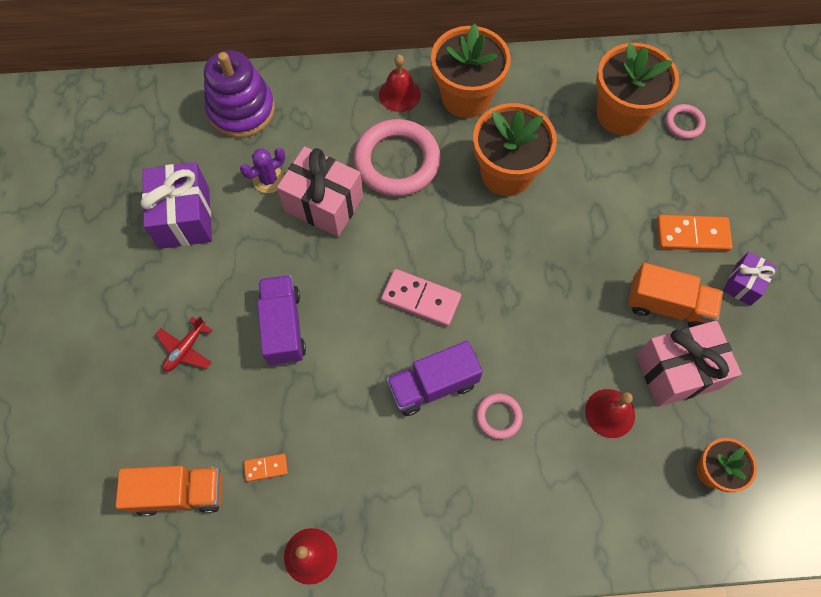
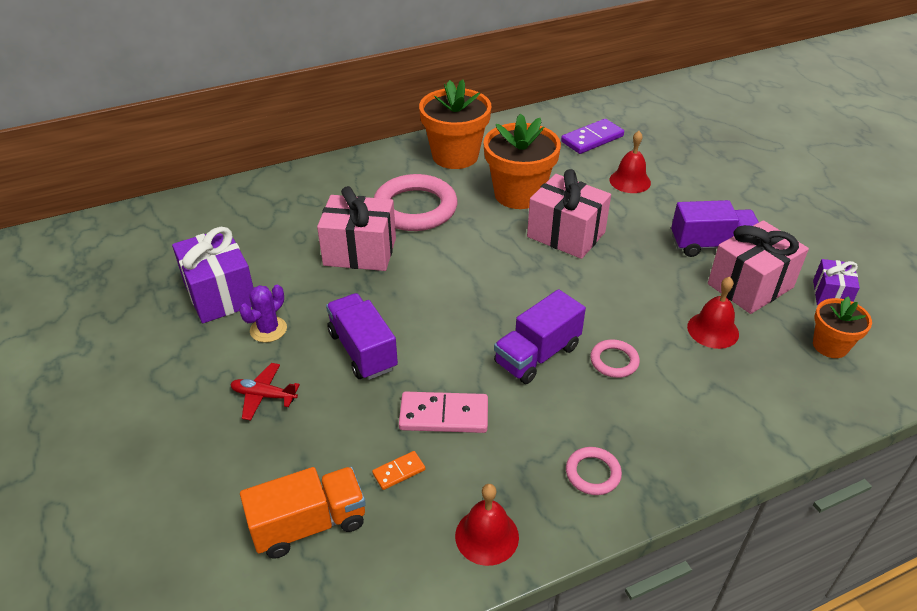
camera: 20 degrees left, 25 degrees down
(186, 349) = (264, 396): red plane -> red plane turned 90 degrees clockwise
(241, 110) = (247, 207): purple stacking toy -> none
(269, 179) = (296, 247): purple cactus -> purple cactus (268, 329)
(399, 94) = (394, 166): red bell -> red bell (630, 181)
(421, 299) = (489, 295): pink domino -> pink domino (444, 415)
(528, 244) = (566, 234): none -> pink gift
(621, 114) = (592, 139): orange flower pot -> purple domino
(667, 305) = (711, 245): orange truck -> purple truck
(684, 123) = (646, 134): pink ring -> pink ring (593, 473)
(692, 235) = (699, 196): orange domino -> none
(743, 284) = (762, 216): purple gift -> purple gift (831, 294)

